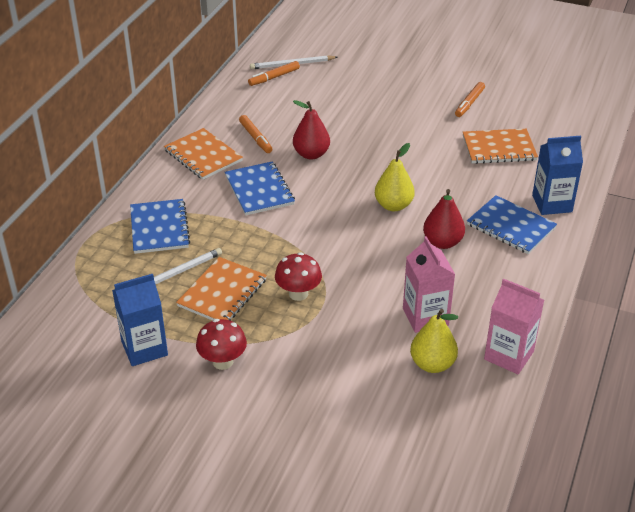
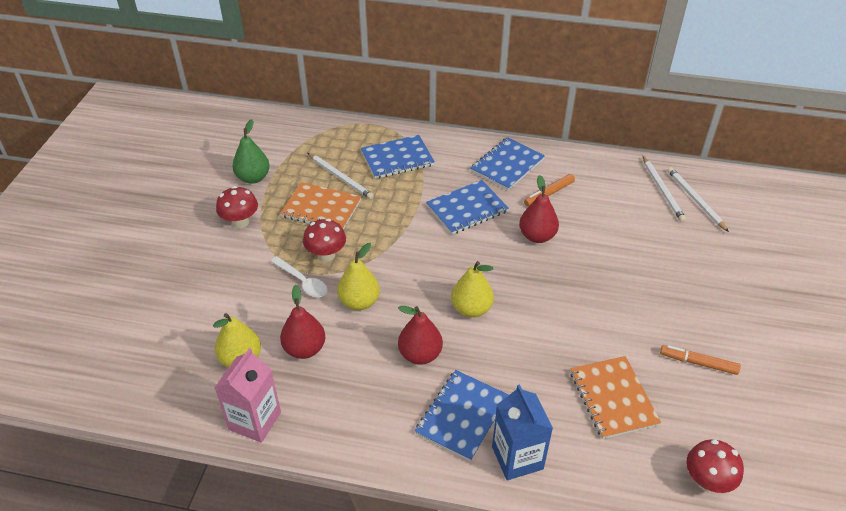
camera: 80 degrees right, 5 degrees up
(144, 348) = (253, 178): blue carton -> green pear
(203, 155) = (507, 165): orange notebook -> blue notebook
(274, 77) = (662, 190): orange marker -> white pencil
(334, 313) = (303, 282): none -> white spoon
(370, 275) = (359, 302): none -> yellow pear
(425, 317) = (305, 349): pink carton -> red pear
(572, 123) = (707, 481): none -> red mushroom

